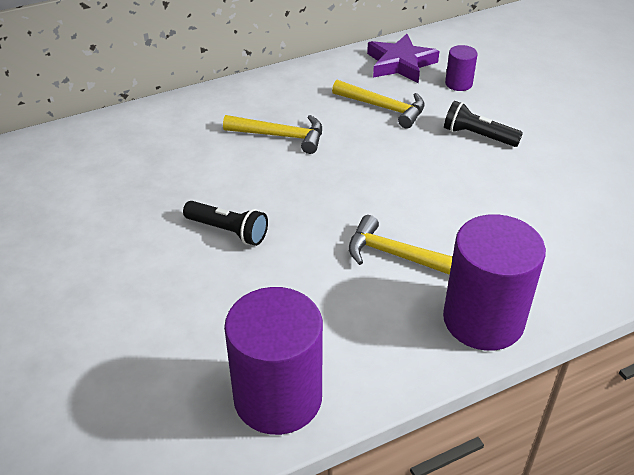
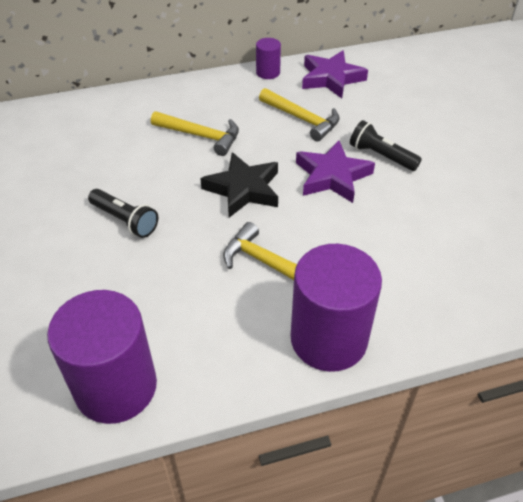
camera: 10 degrees right, 5 degrees up
(345, 185) = (243, 189): none -> black star
(434, 161) = (332, 176): none -> purple star
(458, 84) = (379, 103): purple cylinder -> purple cylinder (268, 72)

